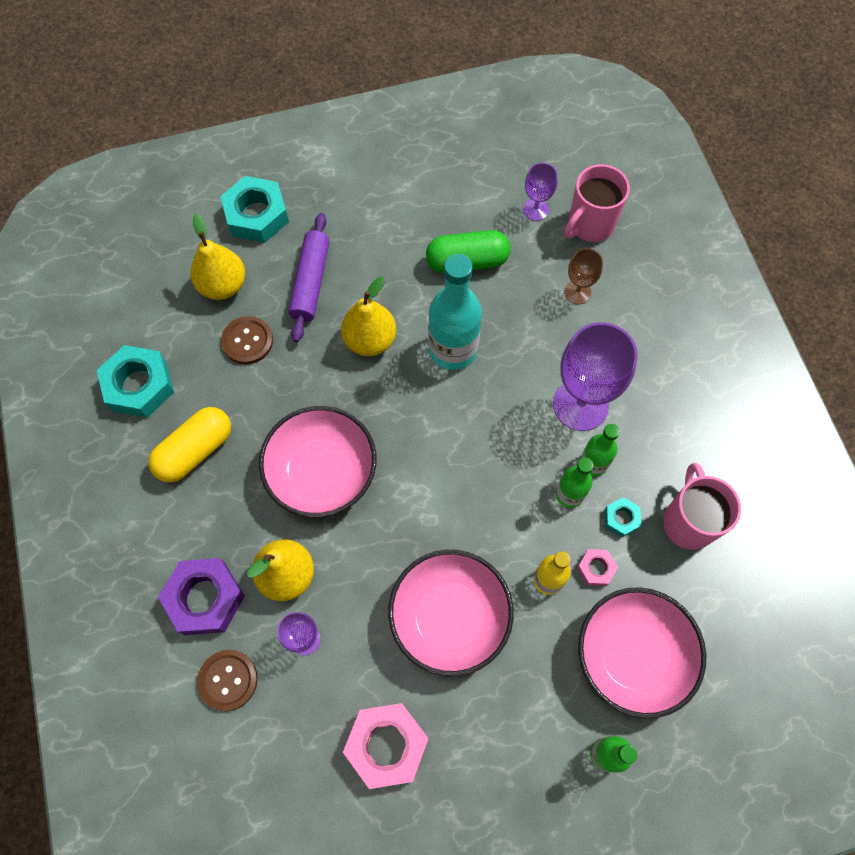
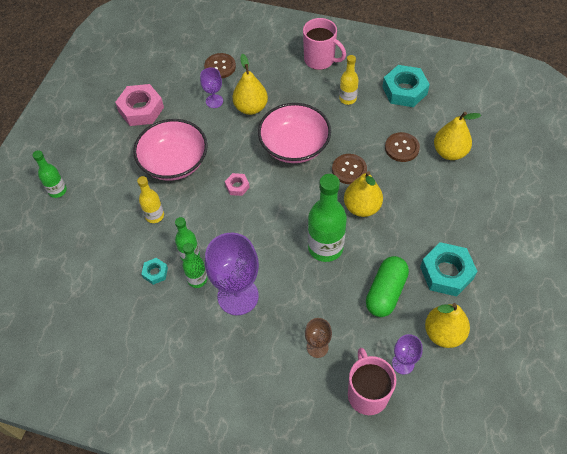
camera: 125 degrees right, 10 degrees down
(195, 451) = (347, 99): yellow capsule -> yellow bottle
(205, 598) = (265, 73): purple nut -> none
(256, 215) = (495, 191): turquoise nut -> turquoise nut (446, 273)
(311, 282) = (424, 196): purple rolling pin -> none
(321, 384) = (349, 170): none -> brown button
(453, 349) = (325, 247): turquoise bottle -> green bottle
(476, 190) = (443, 333): none -> yellow pear
(596, 568) = (140, 242): pink nut -> pink nut (237, 186)
(632, 655) = (86, 231): pink bowl -> none
(688, 522) = (124, 307): pink mug -> pink mug (320, 60)

